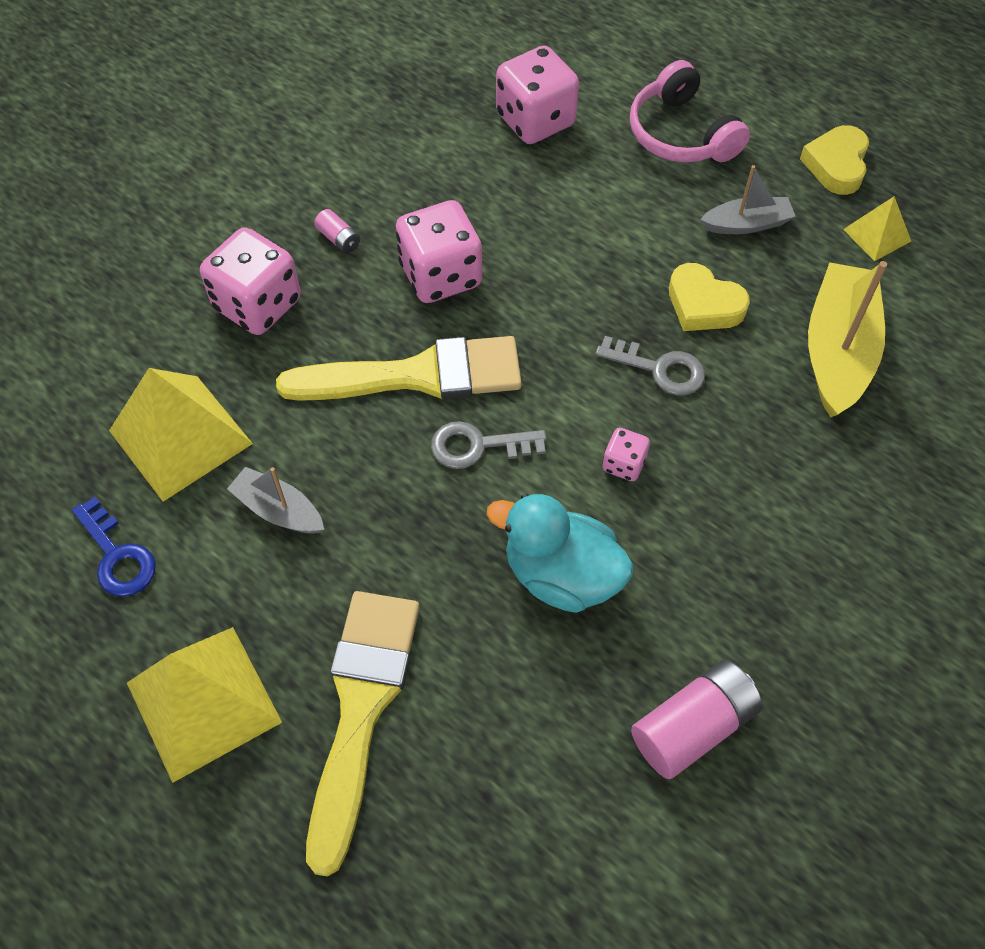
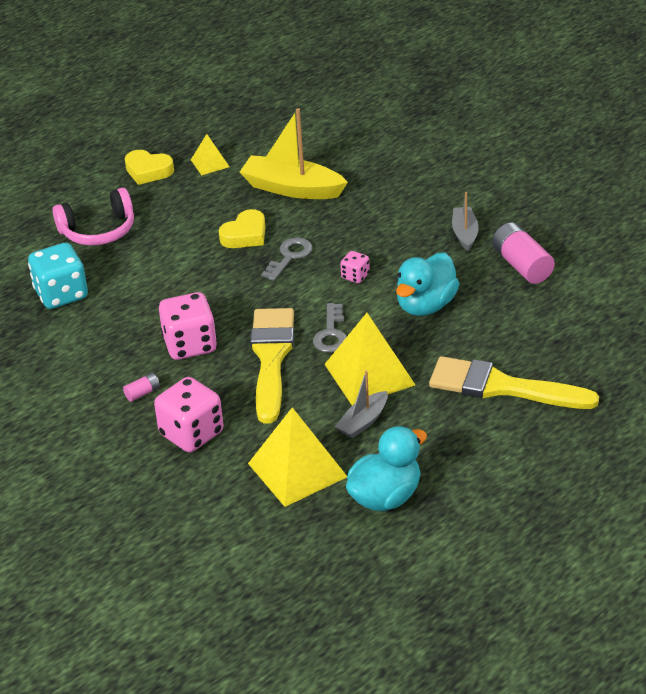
camera: 80 degrees left, 20 degrees down
(117, 555) = (385, 497): blue key -> turquoise duck
(203, 702) = (492, 453): yellow pyramid -> yellow pyramid (369, 374)
(535, 120) = (61, 294): pink dice -> turquoise dice
(746, 224) = (186, 211): grey boat -> grey boat (465, 233)

